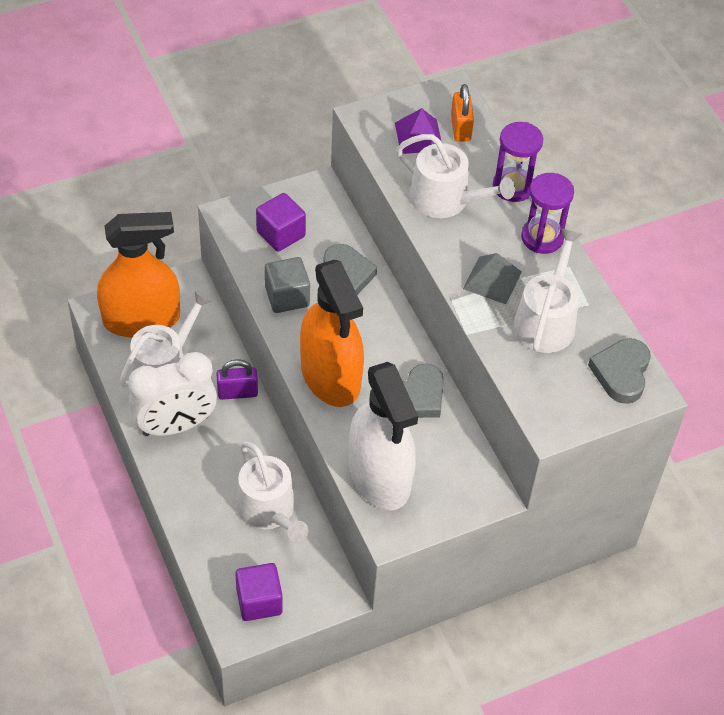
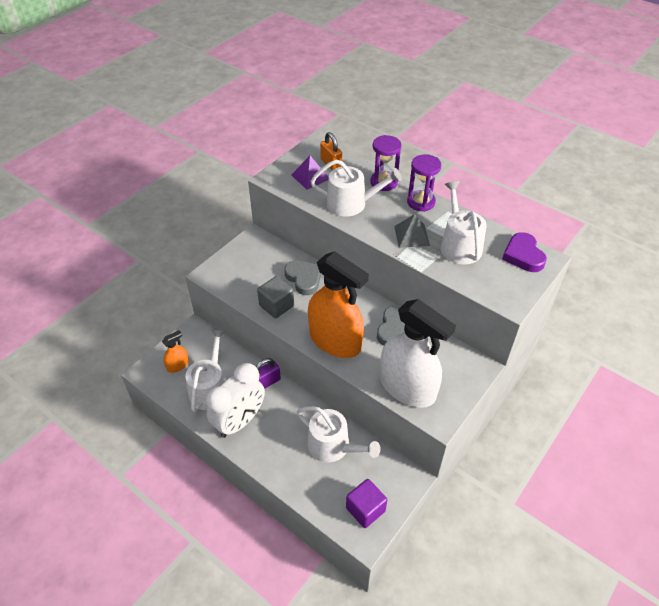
camera: 25 degrees left, 5 degrees down
(141, 319) = (177, 365): orange spray bottle -> orange spray bottle, size x0.44
(281, 234) = (248, 272): purple cube -> none
(621, 373) = (523, 255): grey heart -> purple heart

